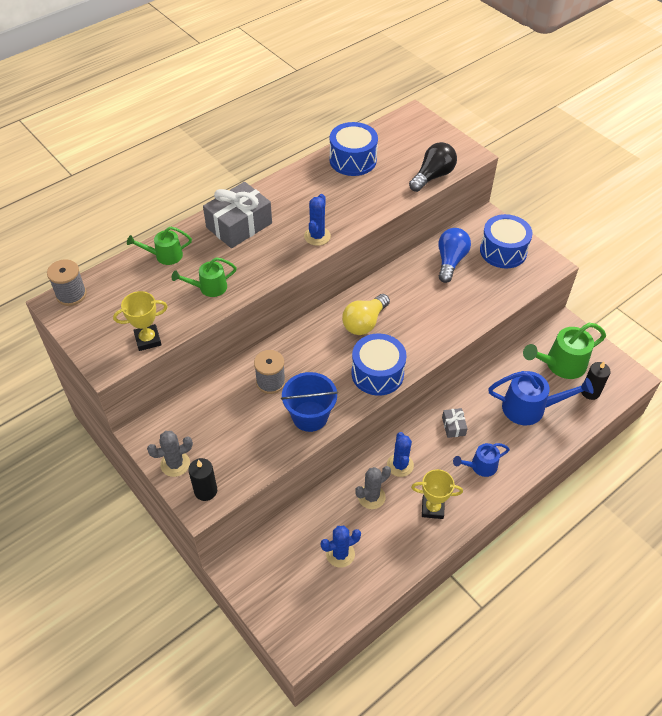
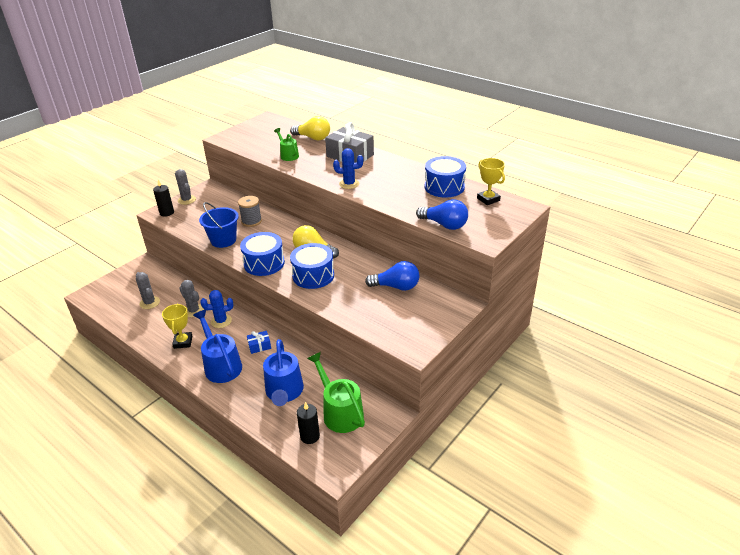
camera: 80 degrees right, 15 degrees down
(71, 294) = (274, 120): grey spool -> none
(148, 340) = (241, 145): yellow trophy -> yellow trophy (488, 199)
(164, 256) = (313, 138): green watering can -> yellow light bulb
(340, 554) = (149, 303): blue cactus -> grey cactus
(433, 176) = (444, 225): black light bulb -> blue light bulb
(453, 426) = (259, 346): grey gift -> blue gift
(480, 466) = (221, 365): blue watering can -> blue watering can, size x1.67
(503, 251) = (422, 317): blue drum -> blue drum (313, 275)

